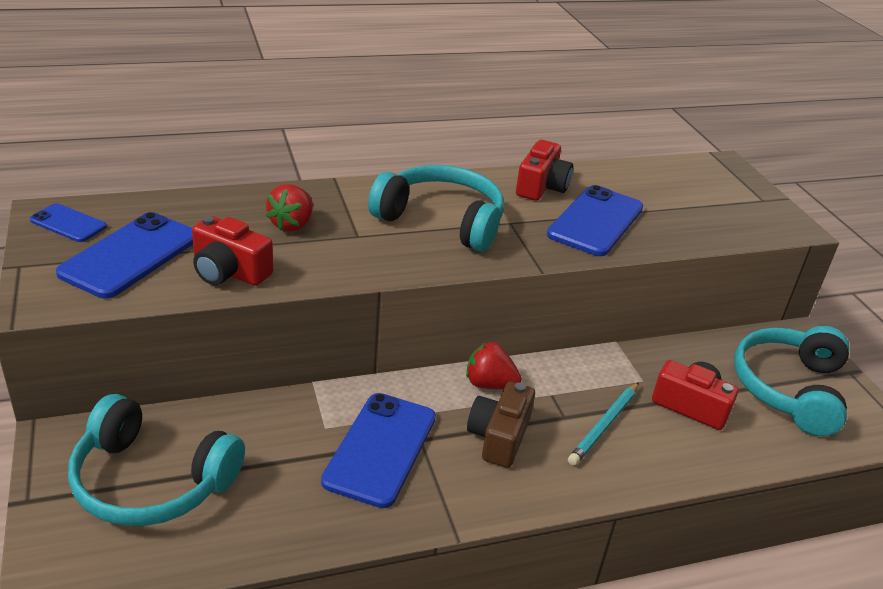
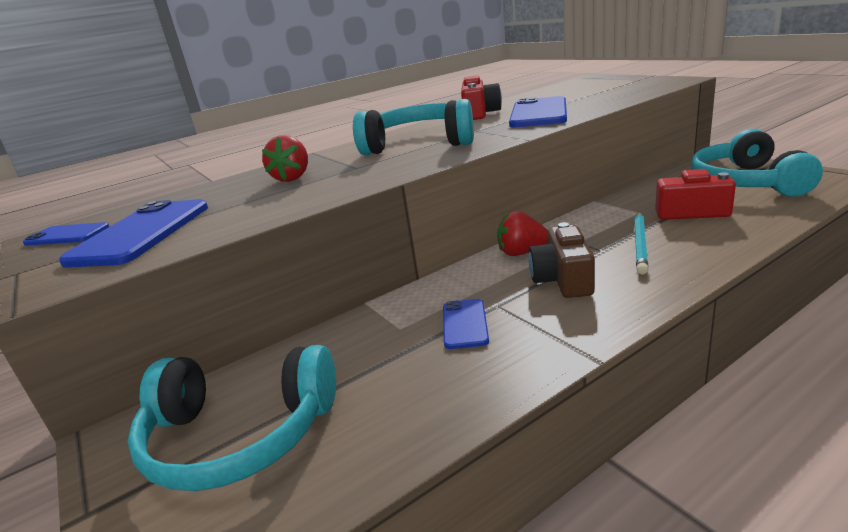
camera: 10 degrees left, 10 degrees down
(229, 271) = (249, 213): red camera -> none
(381, 449) = (465, 324): blue phone -> blue phone, size x0.55

